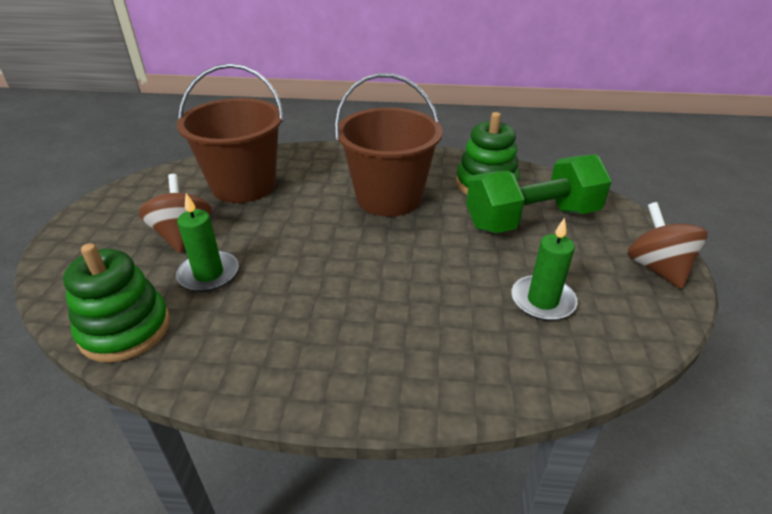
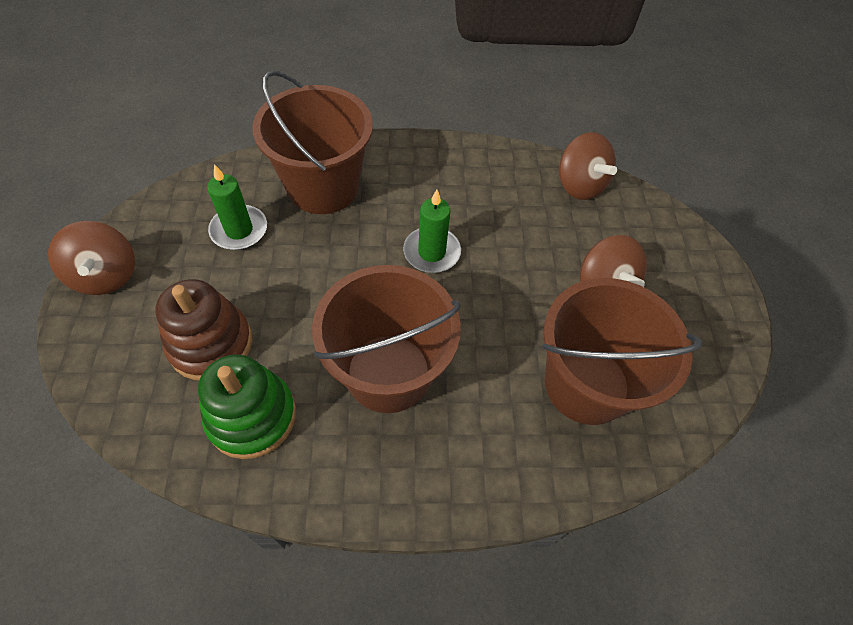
camera: 170 degrees right, 20 degrees up
(125, 329) = (579, 185): green stacking toy -> brown spinning top
(209, 274) = (547, 240): green candle -> green candle (431, 252)
(454, 345) = (323, 187): none -> brown bucket
(531, 219) = (211, 344): green dumbbell -> brown stacking toy

